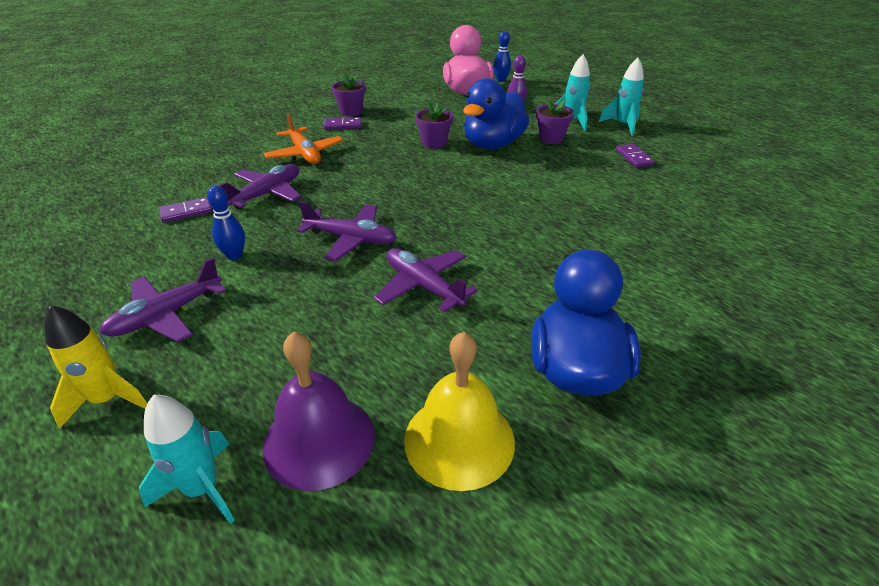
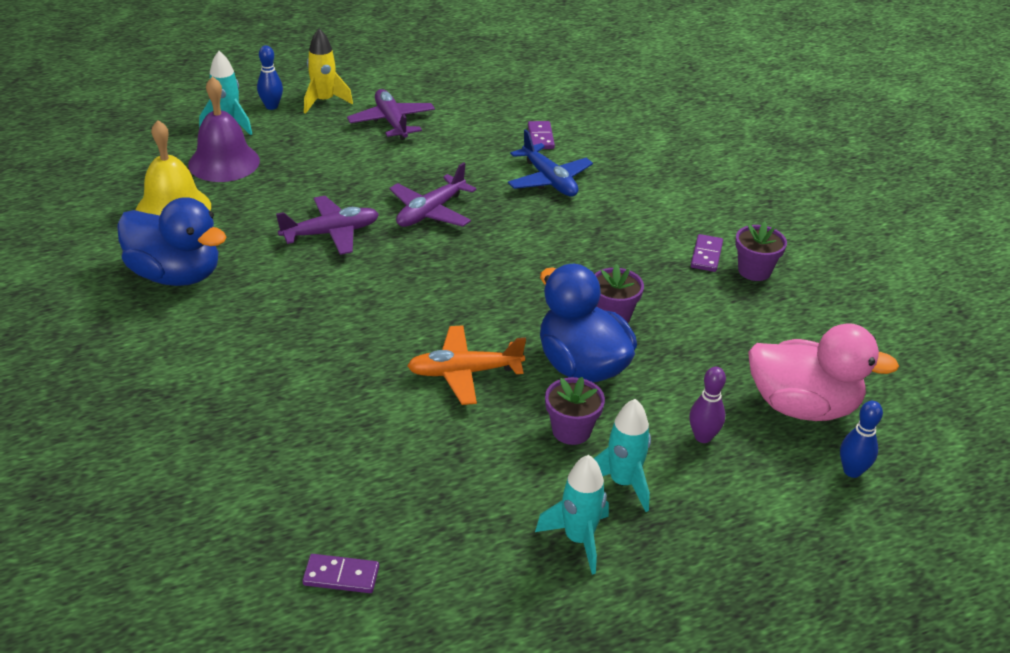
camera: 110 degrees right, 0 degrees up
(234, 256) = (449, 153): blue bowling pin -> blue bowling pin (271, 106)
(267, 194) = (549, 180): purple plane -> blue plane
(304, 154) = (632, 214): orange plane -> orange plane (464, 372)
(634, 157) = (464, 490): purple domino -> purple domino (341, 576)

